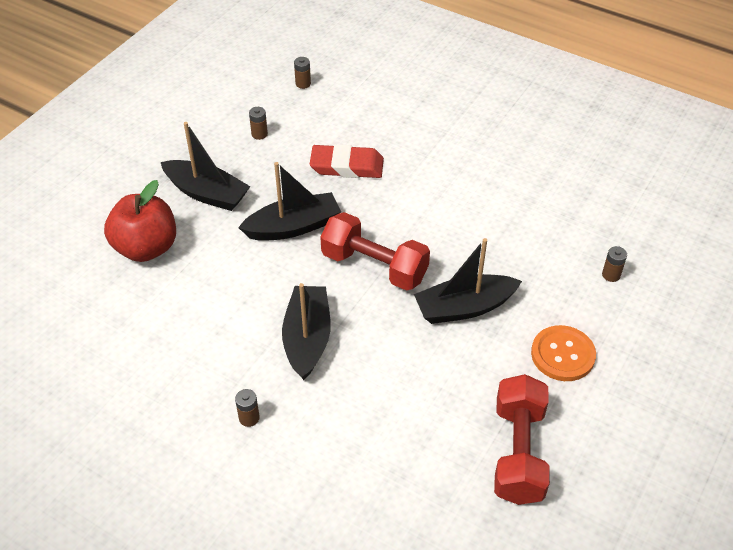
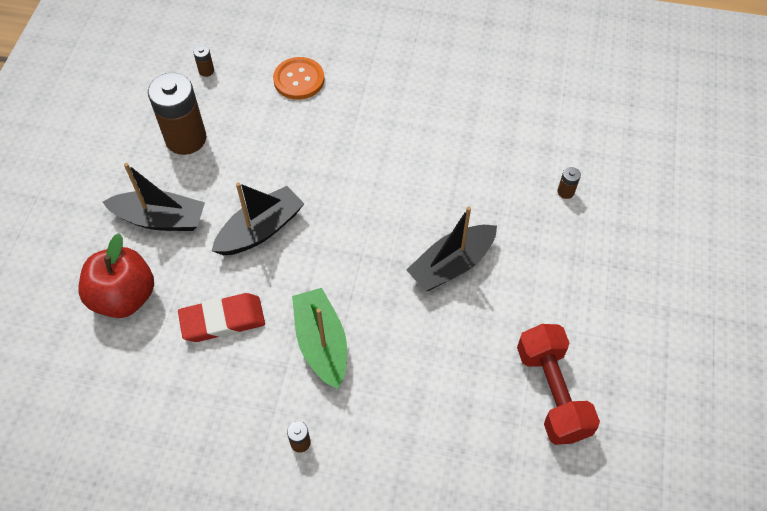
camera: 20 degrees left, 10 degrees up
(259, 134) = (186, 139): brown battery -> brown battery, size x2.49
(307, 339) = (321, 343): black boat -> green boat
(347, 166) = (285, 149): red eraser -> red eraser (223, 320)
(374, 266) = (354, 248): red dumbbell -> none
(562, 355) = (554, 284): orange button -> orange button (299, 80)

